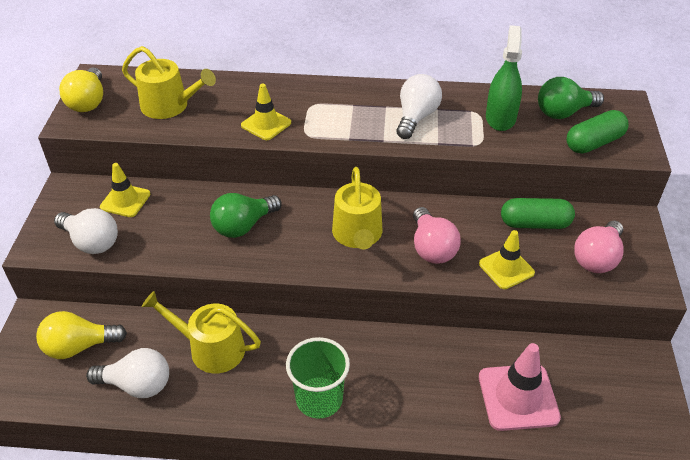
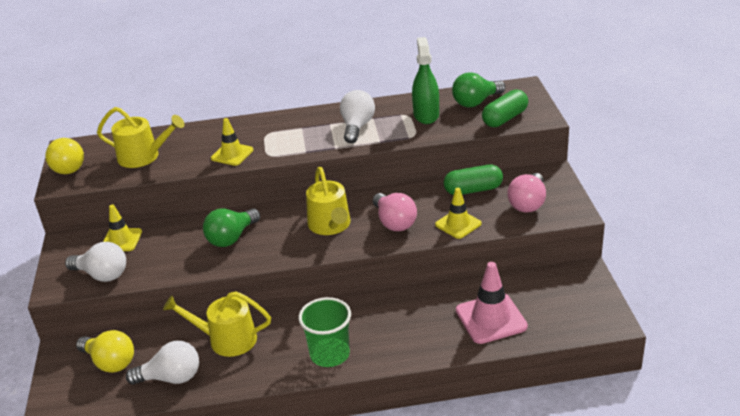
camera: 10 degrees left, 10 degrees down
(79, 346) = (110, 362): yellow light bulb -> yellow light bulb turned 120 degrees counterclockwise

